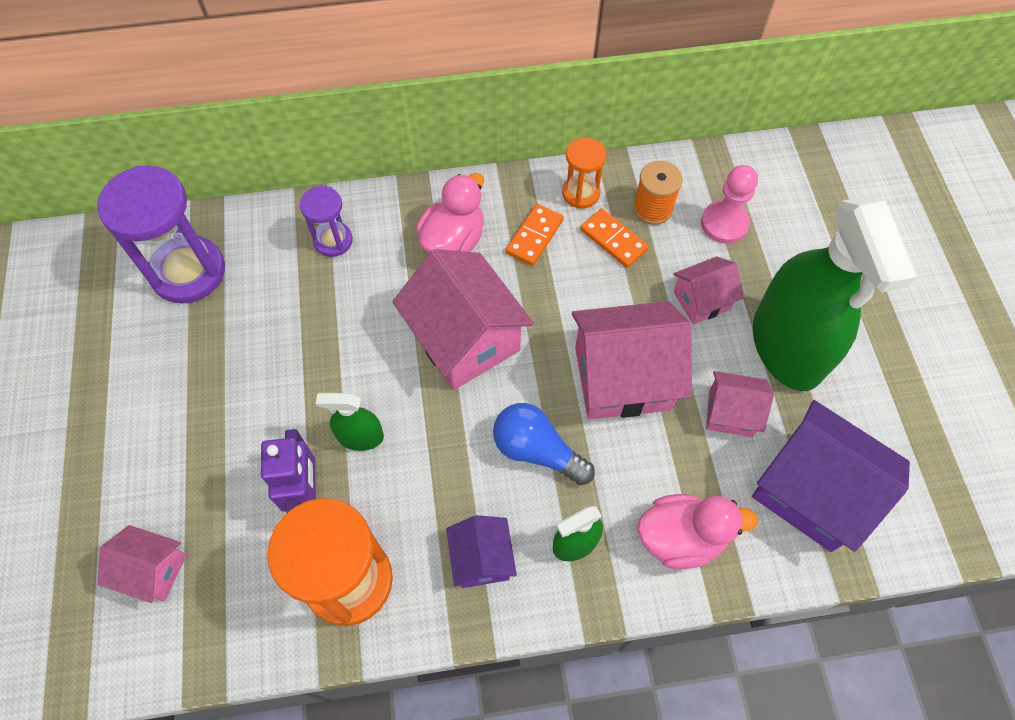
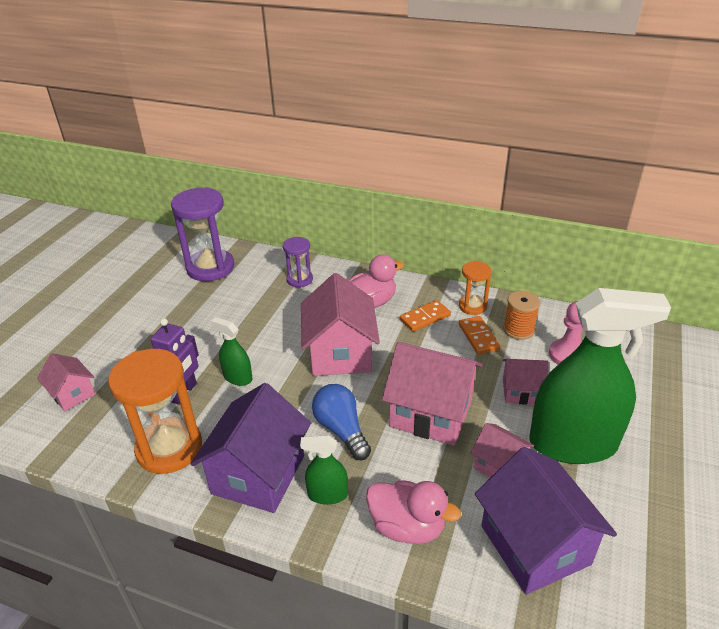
camera: 30 degrees right, 25 degrees down
(482, 559) = (258, 474): purple house -> purple house, size x1.86
(787, 347) = (572, 443): green spray bottle -> green spray bottle turned 105 degrees counterclockwise

